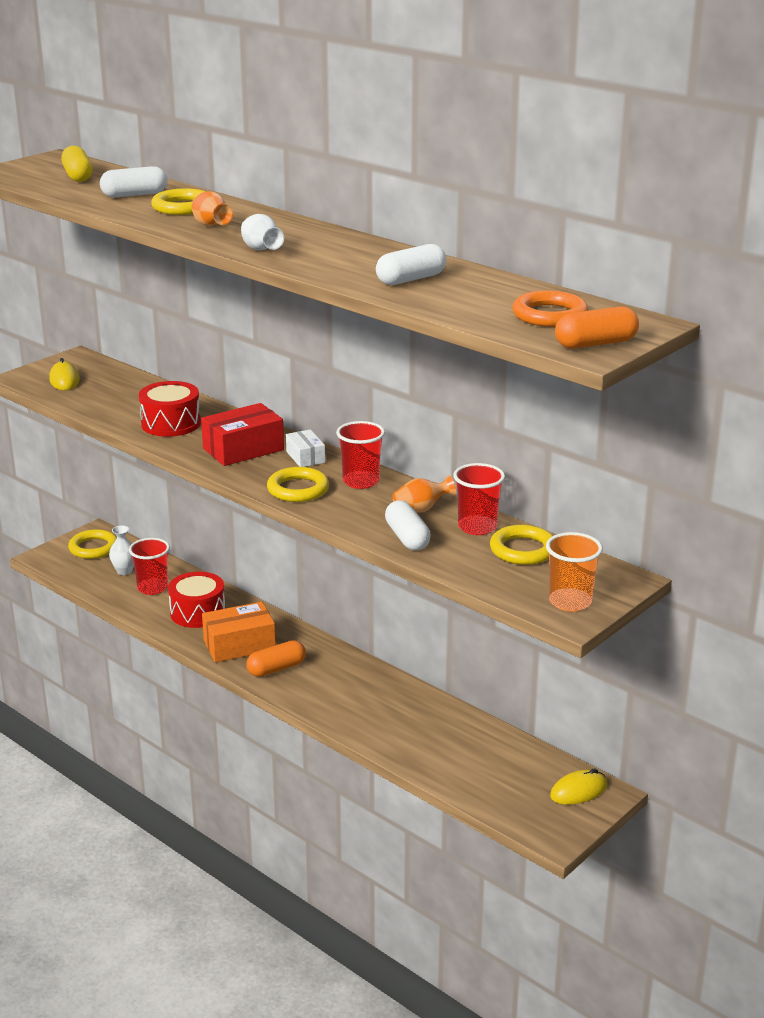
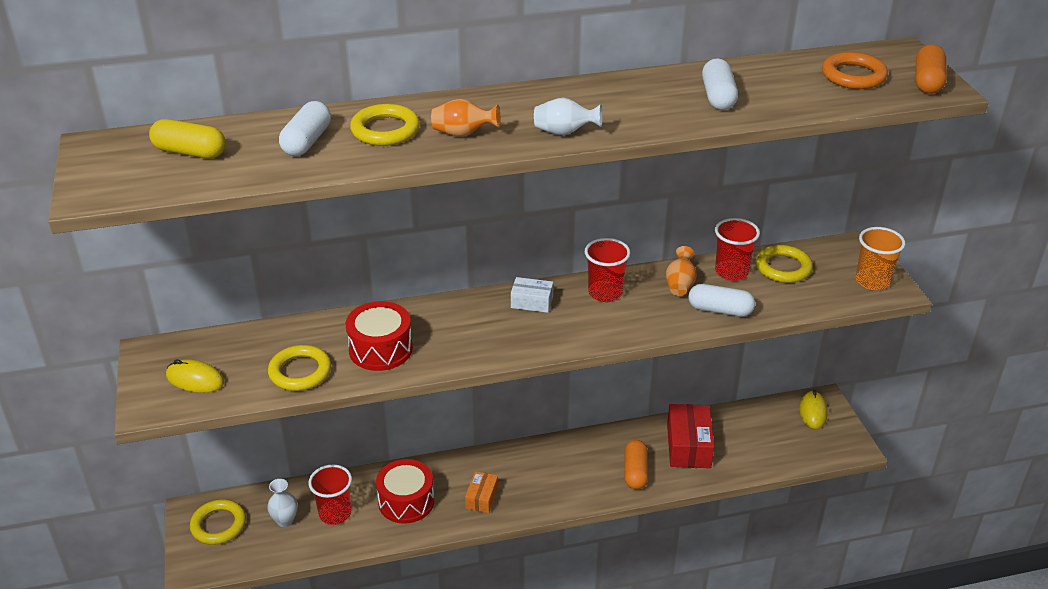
camera: 55 degrees left, 10 degrees up
(239, 645) = (482, 498): orange box -> orange box, size x0.57
(243, 449) = (481, 328): red box -> red box (688, 446)
(276, 669) = (537, 491): orange capsule -> orange capsule (635, 472)
(298, 489) = (587, 329): yellow ring -> yellow ring (300, 372)

